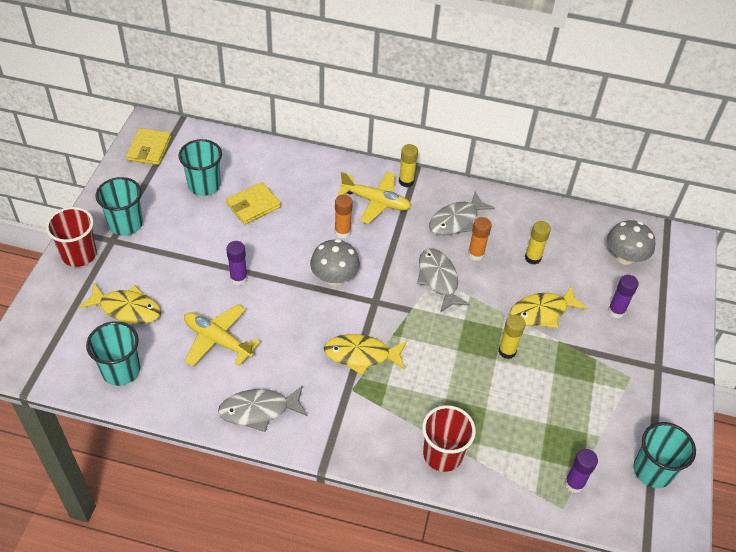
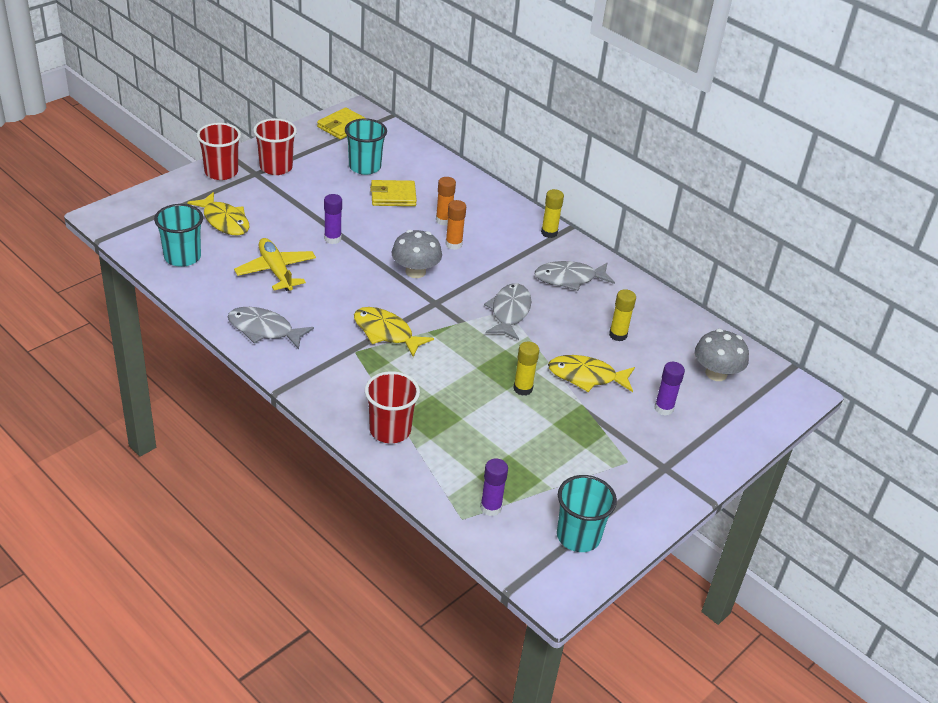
camera: 30 degrees right, 10 degrees down
(126, 224) = (276, 167): turquoise cup -> red cup
(376, 202) = (506, 236): yellow plane -> none
(476, 254) = (563, 309): orange glue stick -> orange glue stick (443, 220)

